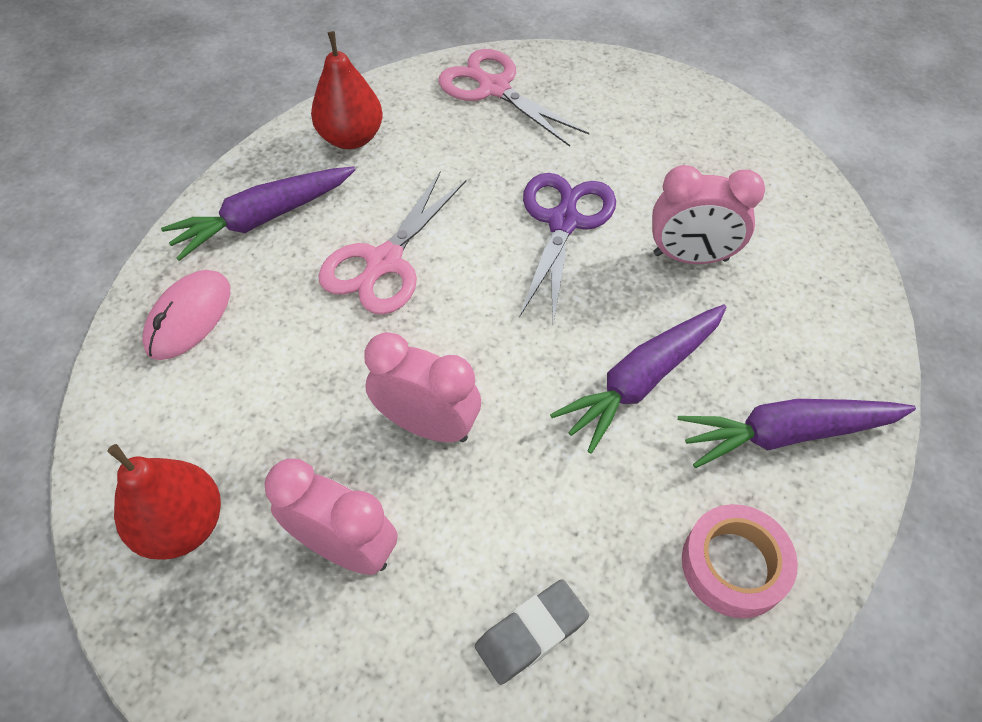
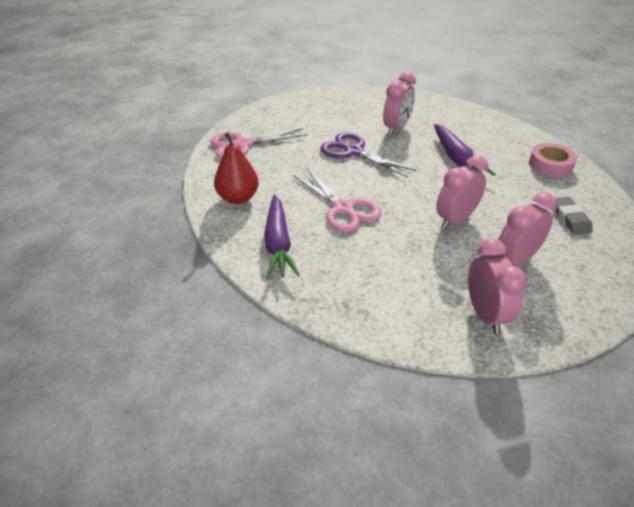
camera: 65 degrees left, 15 degrees down
(183, 525) = (485, 315): red pear -> pink clock
(189, 317) = (338, 288): pink mouse -> none
(786, 434) = (496, 137): purple carrot -> none

